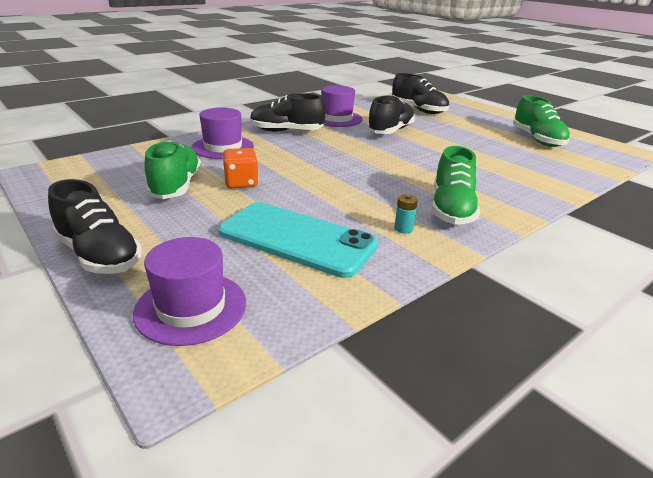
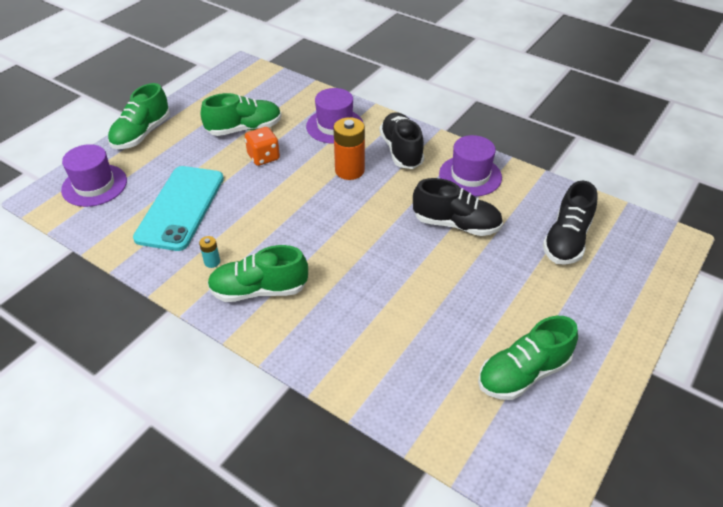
camera: 75 degrees right, 15 degrees up
(99, 255) = (142, 134): black shoe -> green shoe
(298, 151) = (349, 170): none -> orange battery

